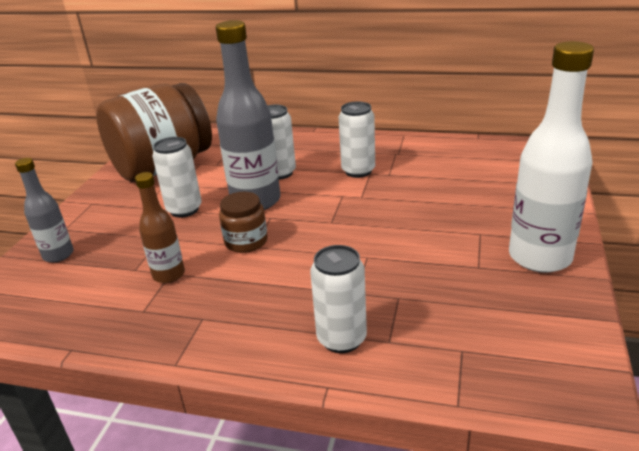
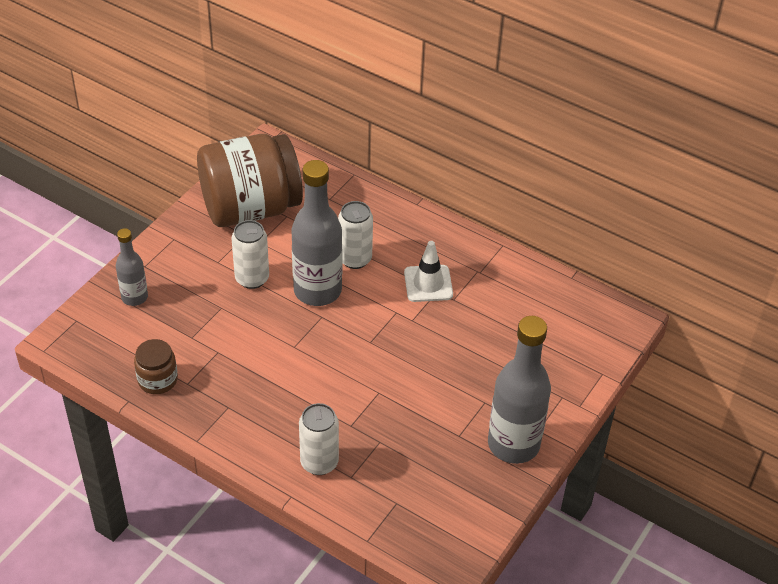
camera: 15 degrees right, 15 degrees up
(169, 275) = (216, 353): brown bottle -> none
(246, 241) = (290, 338): brown jar -> brown jar (157, 380)
(358, 171) = (428, 284): white can -> white traffic cone
(540, 257) = (513, 444): white bottle -> grey bottle

